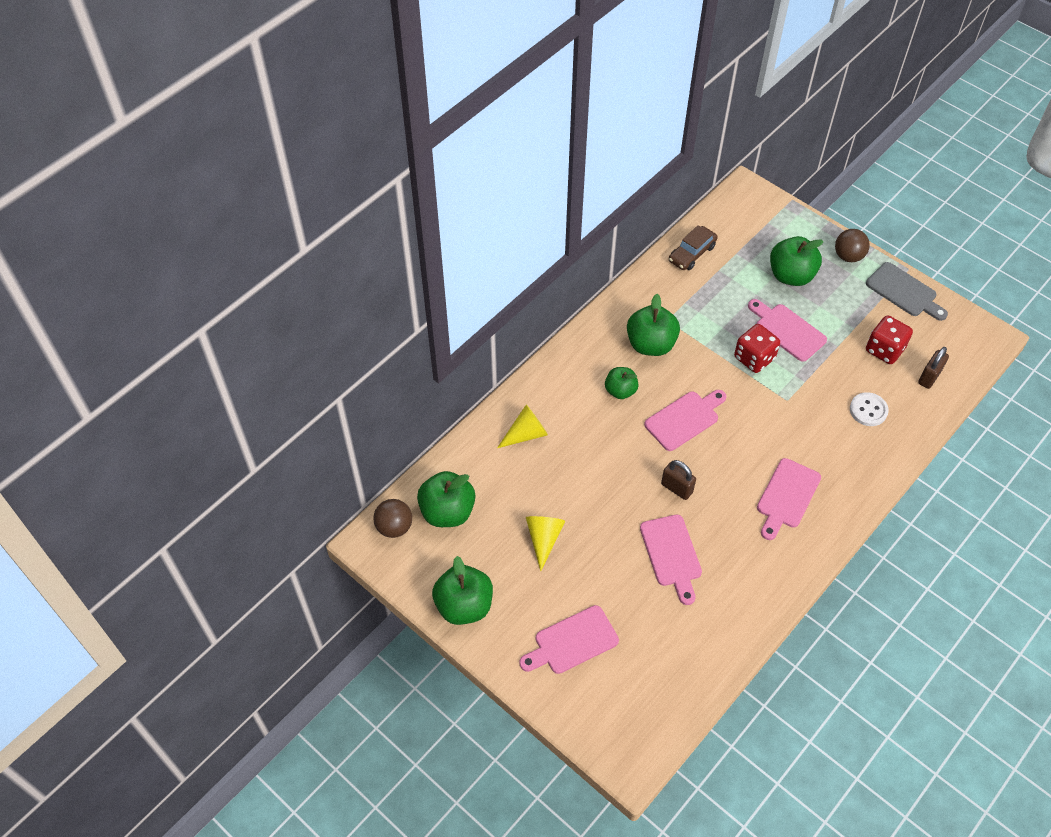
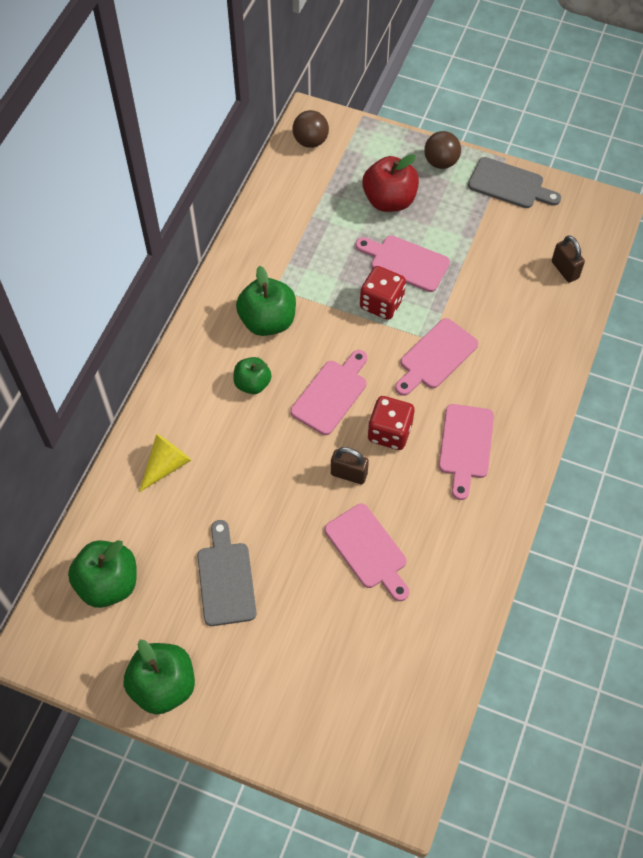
camera: 20 degrees left, 5 degrees up
(394, 527) = (54, 622): brown ball -> brown ball (310, 141)
(544, 539) = (226, 579): yellow cone -> grey cutting board
(572, 642) = (295, 685): pink cutting board -> pink cutting board (436, 356)
(692, 253) = (277, 205): brown car -> none
(791, 275) = (389, 200): green apple -> red apple
(868, 410) = (516, 325): white button -> none
(884, 350) = (511, 253): red dice -> red dice (389, 432)
(929, 377) = (565, 270): brown padlock -> brown padlock turned 45 degrees counterclockwise

